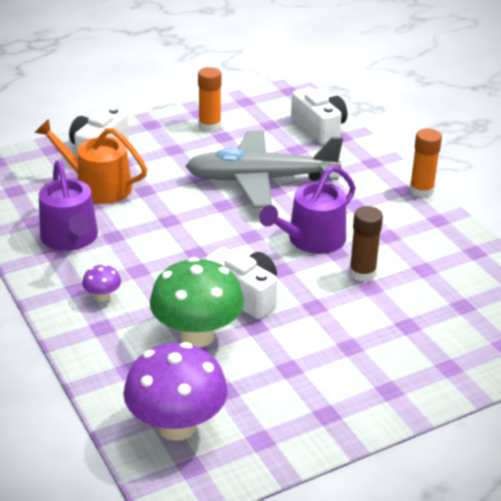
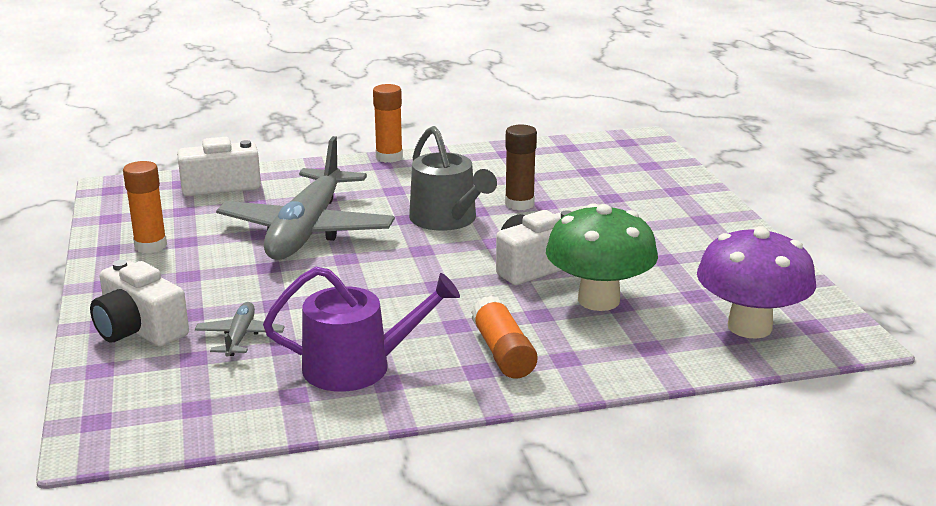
camera: 75 degrees left, 10 degrees down
(97, 186) = (240, 337): orange watering can -> grey plane
(103, 296) = (503, 353): purple mushroom -> orange glue stick
(311, 240) = (447, 219): purple watering can -> grey watering can

